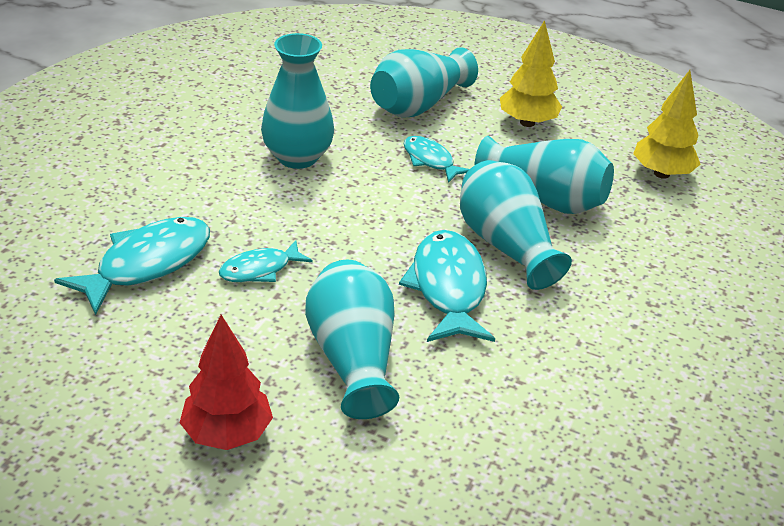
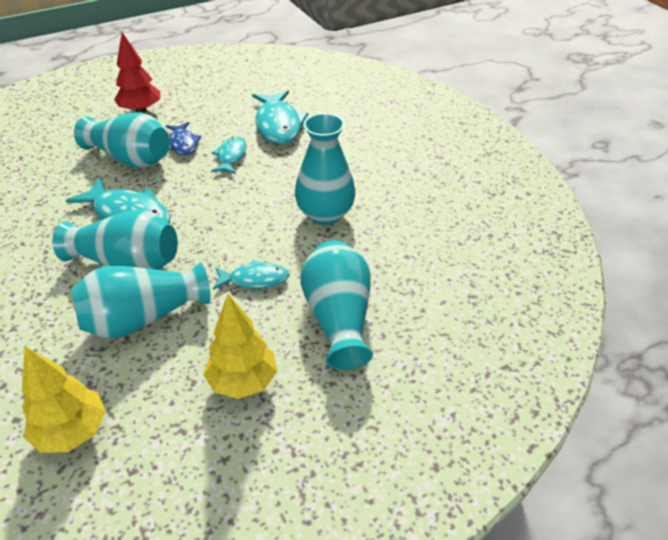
camera: 130 degrees right, 5 degrees up
(272, 328) = (184, 144): none -> blue fish

